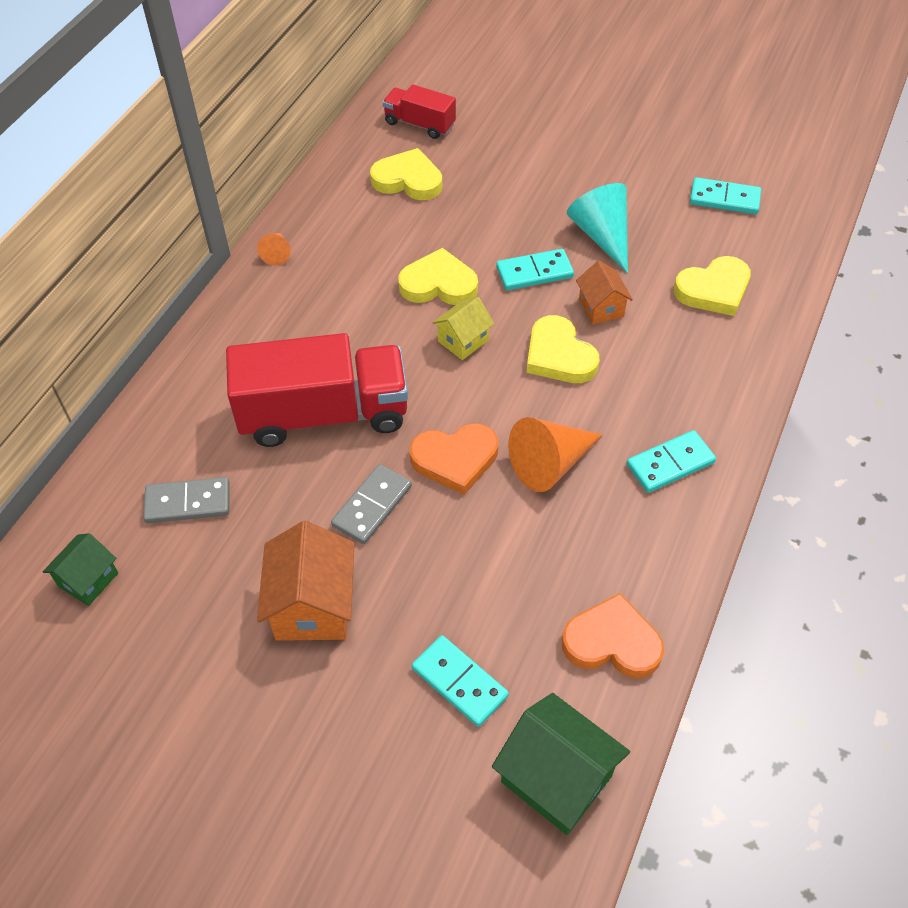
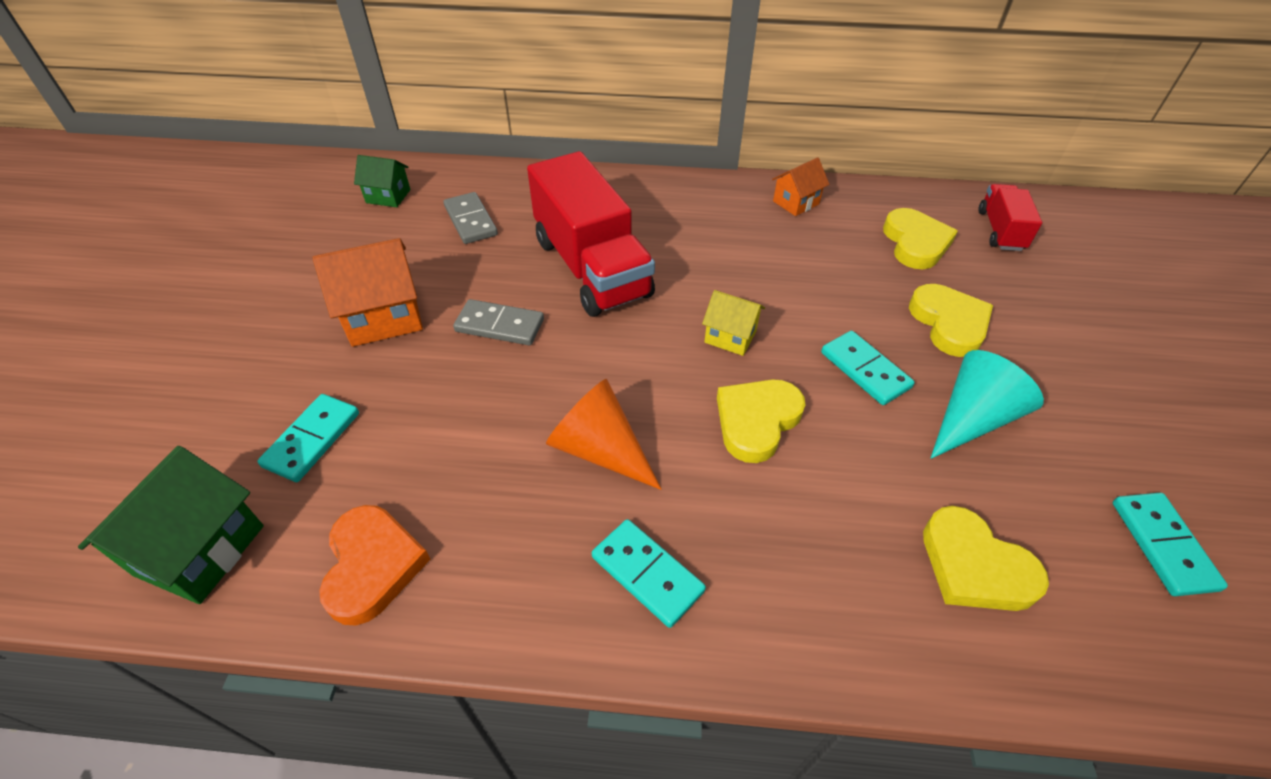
camera: 70 degrees right, 5 degrees down
(277, 253) = (757, 191): orange cone -> none
(438, 284) = (793, 300): yellow heart -> yellow heart (949, 323)
(455, 459) = (575, 369): orange heart -> none
(601, 308) = (854, 444): orange house -> orange house (796, 202)

